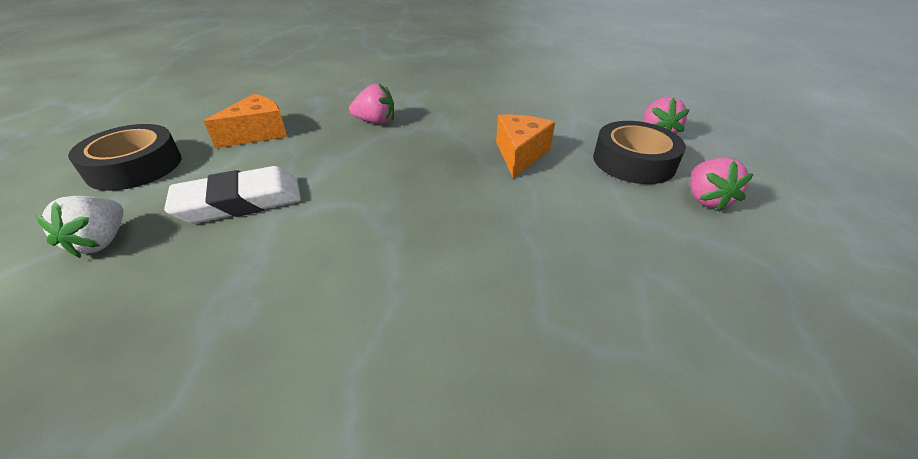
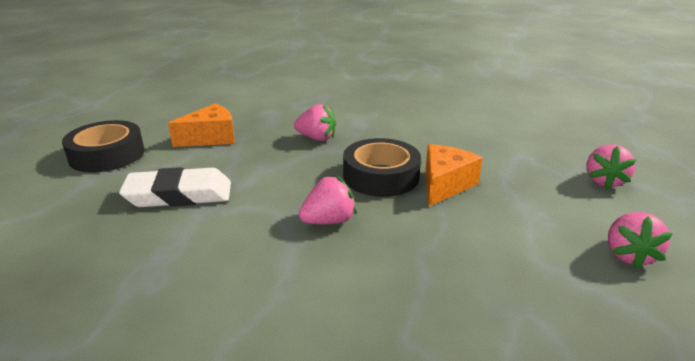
camera: 15 degrees right, 10 degrees down
(101, 241) = (68, 211): white strawberry -> none
(419, 207) = (329, 221): none -> pink strawberry
(633, 161) = (563, 207): black tape -> black tape (381, 176)

